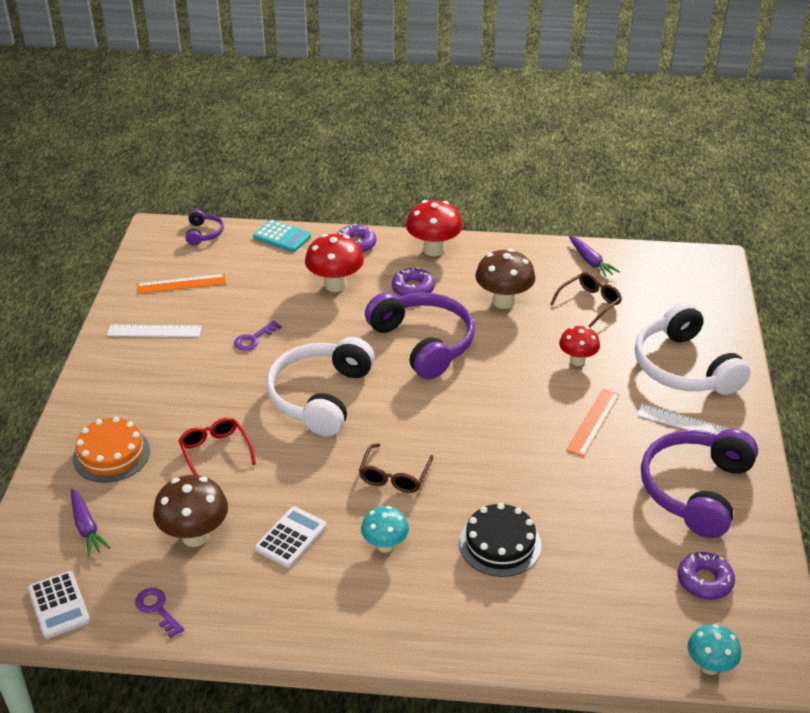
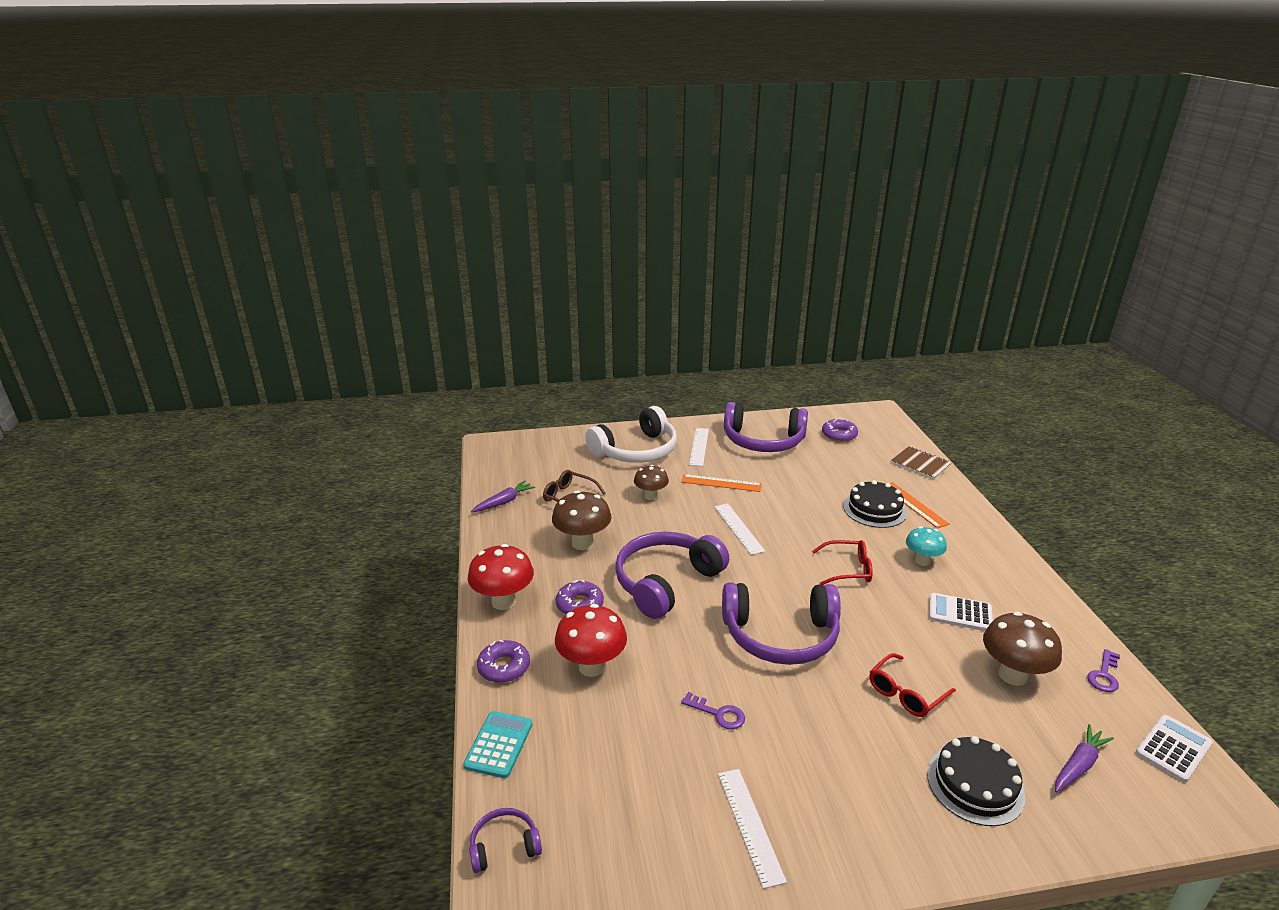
camera: 105 degrees left, 10 degrees down
(111, 454) = (975, 784): orange cake -> black cake
(181, 284) = (638, 831): orange ruler -> orange ruler (914, 504)
(320, 396) = (780, 636): white headphones -> purple headphones
(394, 476) = (848, 569): brown glasses -> red glasses
(495, 413) = (738, 528): none -> white ruler
(577, 360) = (651, 496): red mushroom -> brown mushroom
(601, 645) = (920, 464): none -> brown notebook
(709, 666) = (900, 431): turquoise mushroom -> none

